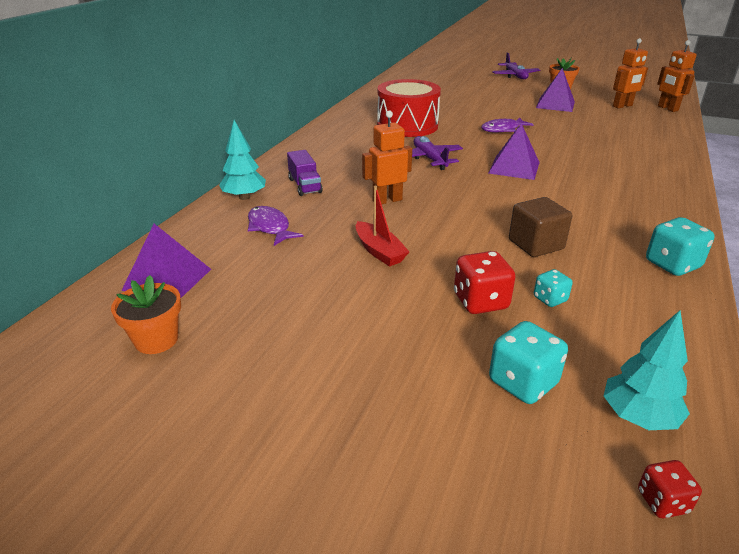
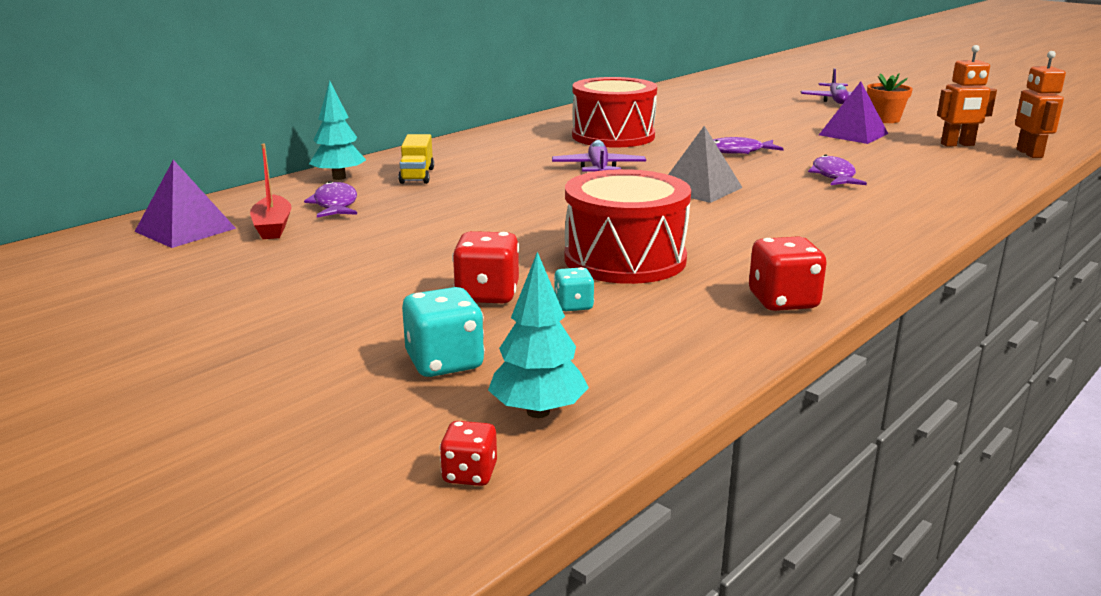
camera: 20 degrees right, 10 degrees down
(156, 340) = (124, 270): orange flower pot -> none
(305, 185) = (417, 176): purple truck -> yellow truck
(379, 251) = (428, 239): red boat -> red boat (273, 227)
(387, 200) = (495, 199): orange robot -> none
(514, 167) = (699, 188): purple pyramid -> grey pyramid
(536, 244) = (625, 259): brown cube -> red drum
(582, 143) = (833, 176): none -> purple fish
(672, 265) = (783, 301): turquoise dice -> red dice

